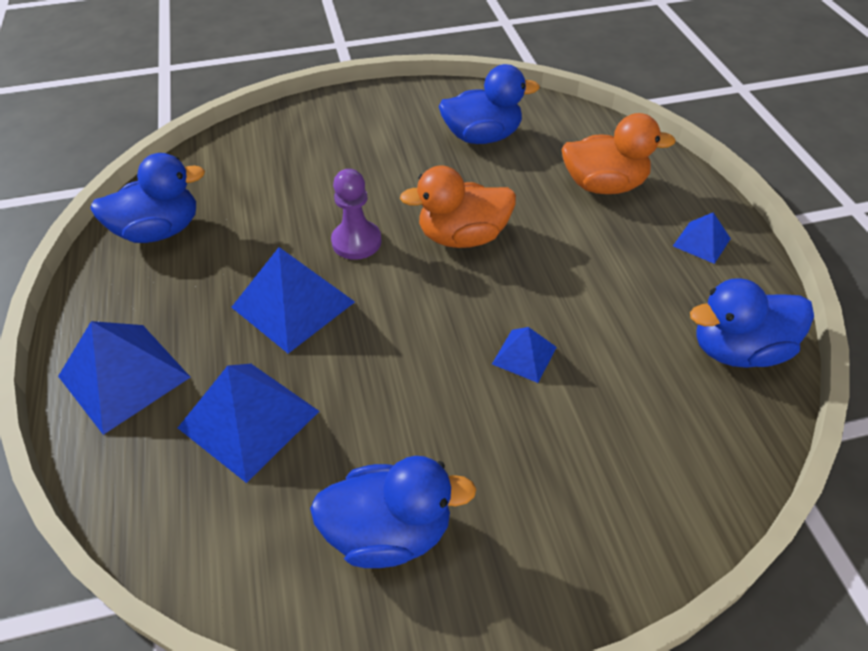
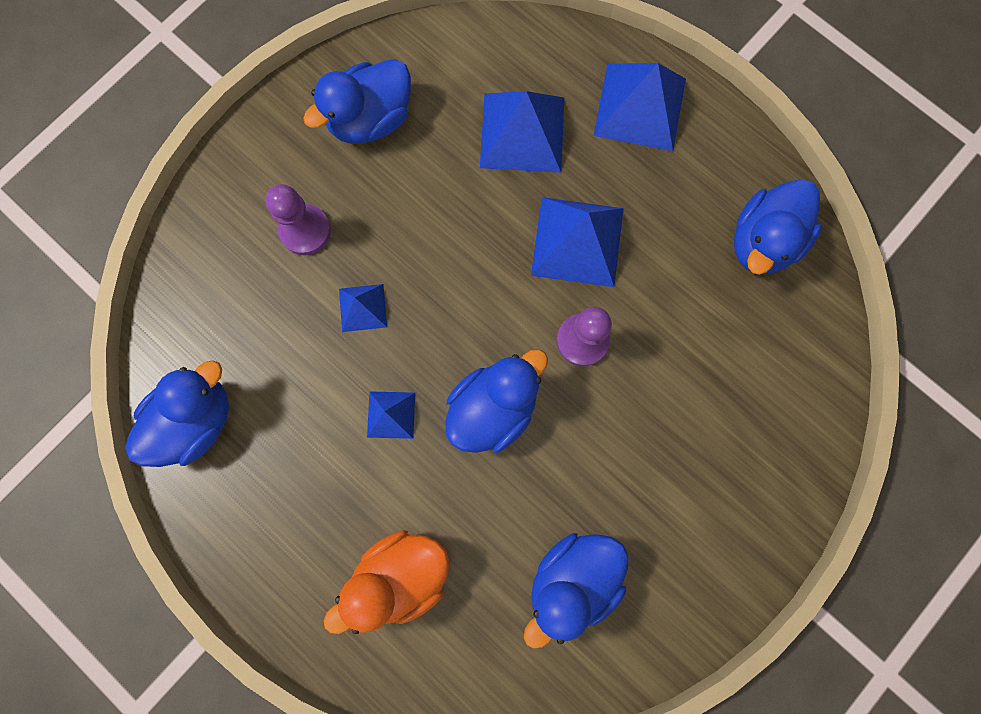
camera: 145 degrees right, 30 degrees up
(462, 237) = (493, 408): orange duck -> blue duck
(541, 454) = (305, 231): none -> purple pawn
(701, 242) = (270, 544): blue pyramid -> blue pyramid (391, 414)

